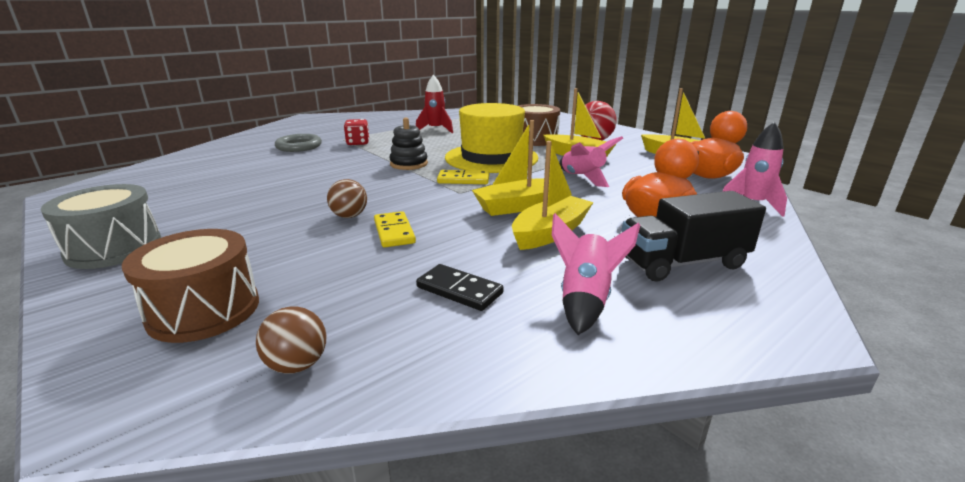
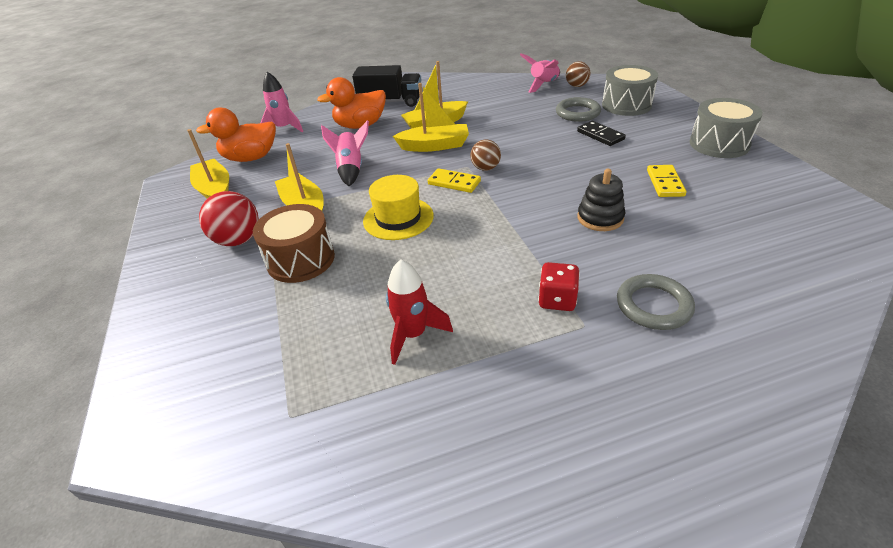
camera: 155 degrees left, 15 degrees up
(204, 310) = (626, 105): brown drum -> grey drum
(314, 279) = (577, 113): none -> grey ring
(349, 216) = (561, 152): brown ball -> brown ball (485, 168)
(394, 232) = (531, 135): yellow domino -> yellow domino (665, 183)
(409, 164) = (496, 221): black stacking toy -> black stacking toy (600, 218)
(459, 290) = (506, 101): black domino -> black domino (600, 135)
(491, 158) = (398, 218): yellow hat -> yellow hat, size x0.64
(585, 300) = (455, 93): pink rocket -> pink rocket (543, 85)

